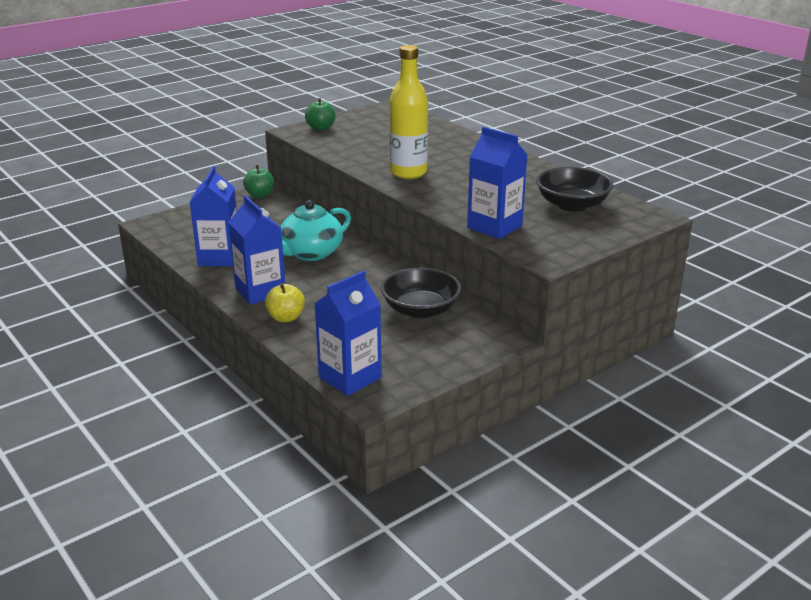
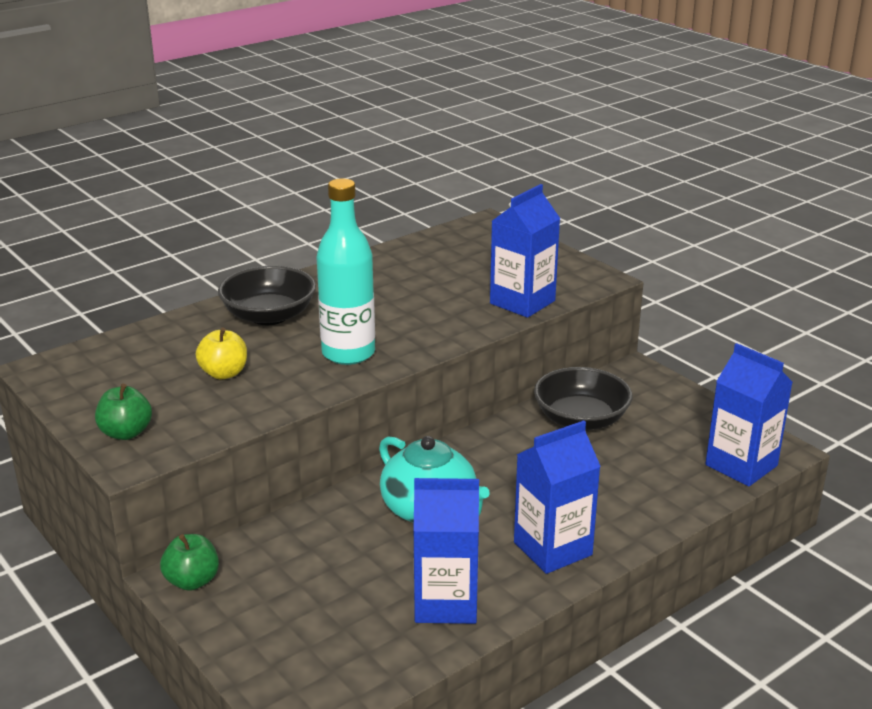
camera: 90 degrees left, 0 degrees up
(286, 317) = (620, 520): yellow apple -> yellow apple (224, 373)
(408, 173) = (348, 353): yellow bottle -> turquoise bottle
(572, 205) = (457, 258): black bowl -> black bowl (269, 316)

